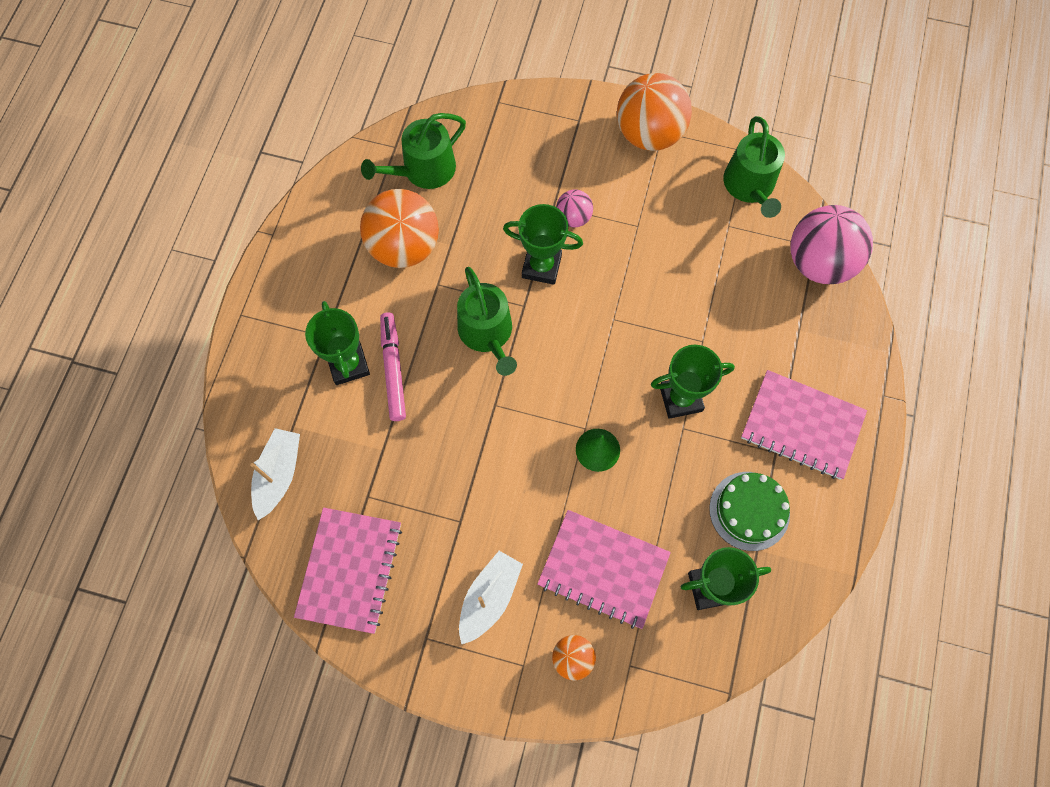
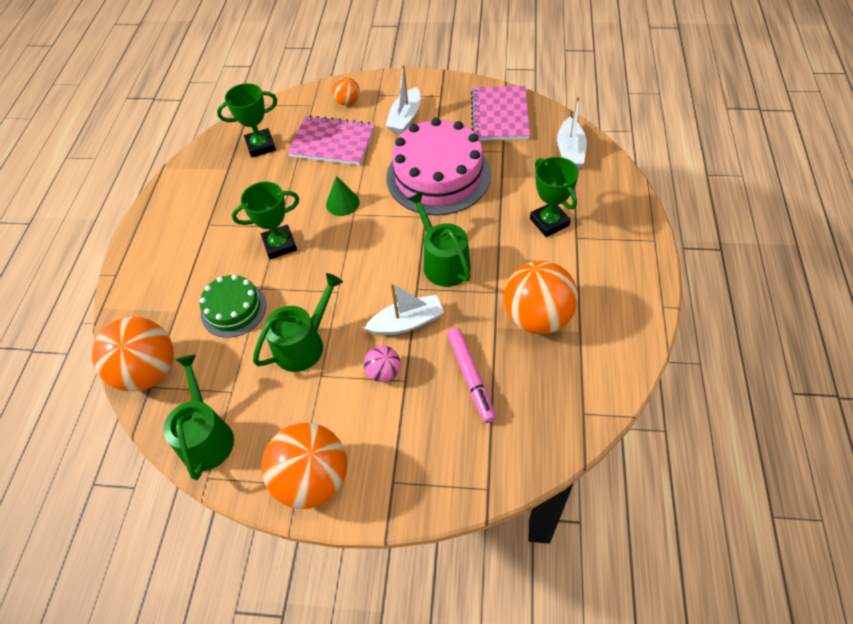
camera: 175 degrees right, 15 degrees down
(393, 369) = (512, 225): pink marker -> pink marker (470, 377)
(423, 170) = (545, 393): green watering can -> green watering can (304, 344)
(464, 470) = (438, 175): none -> pink cake
(541, 266) = (407, 322): green trophy -> white boat
(749, 511) = (231, 188): green cake -> green cake (233, 309)
(802, 426) = (185, 243): pink notebook -> none
(819, 262) = (148, 371): pink ball -> orange ball

